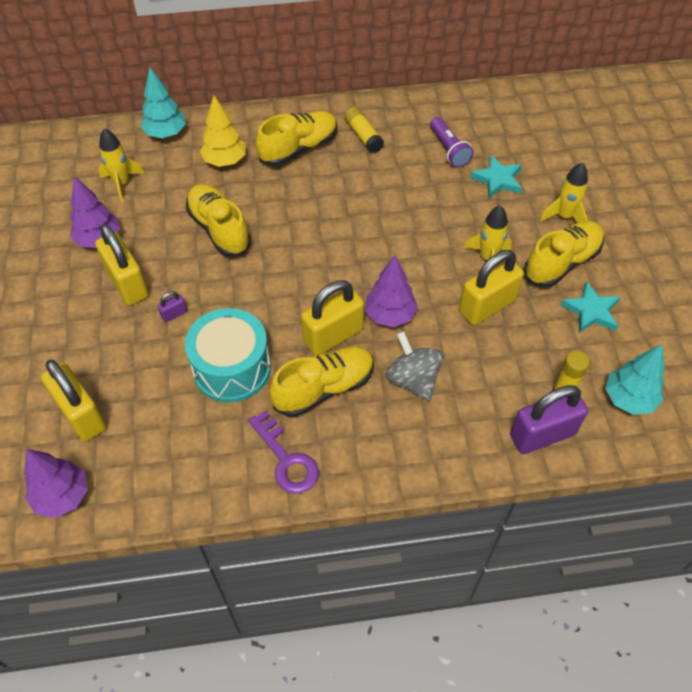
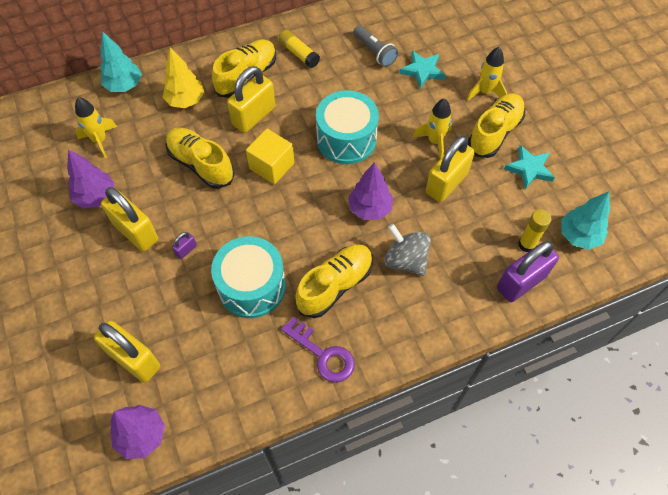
camera: 15 degrees left, 5 degrees up
(295, 246) = (272, 166): none -> yellow cube
(333, 336) = (328, 238): yellow padlock -> yellow padlock (254, 116)
(387, 235) = (346, 139): none -> turquoise drum
(449, 149) = (375, 52): purple flashlight -> grey flashlight

